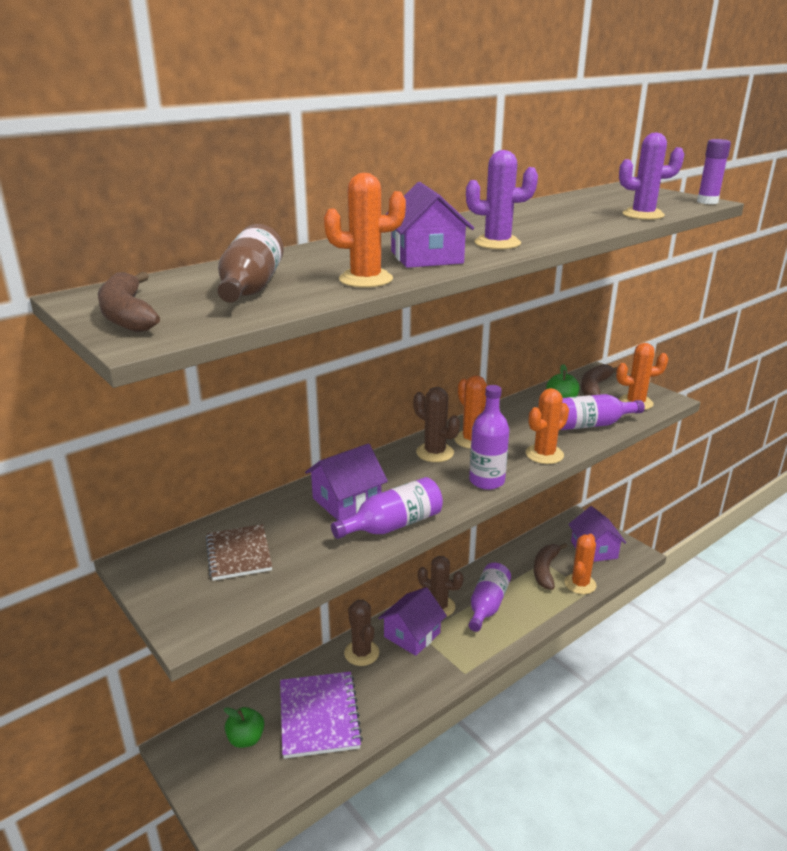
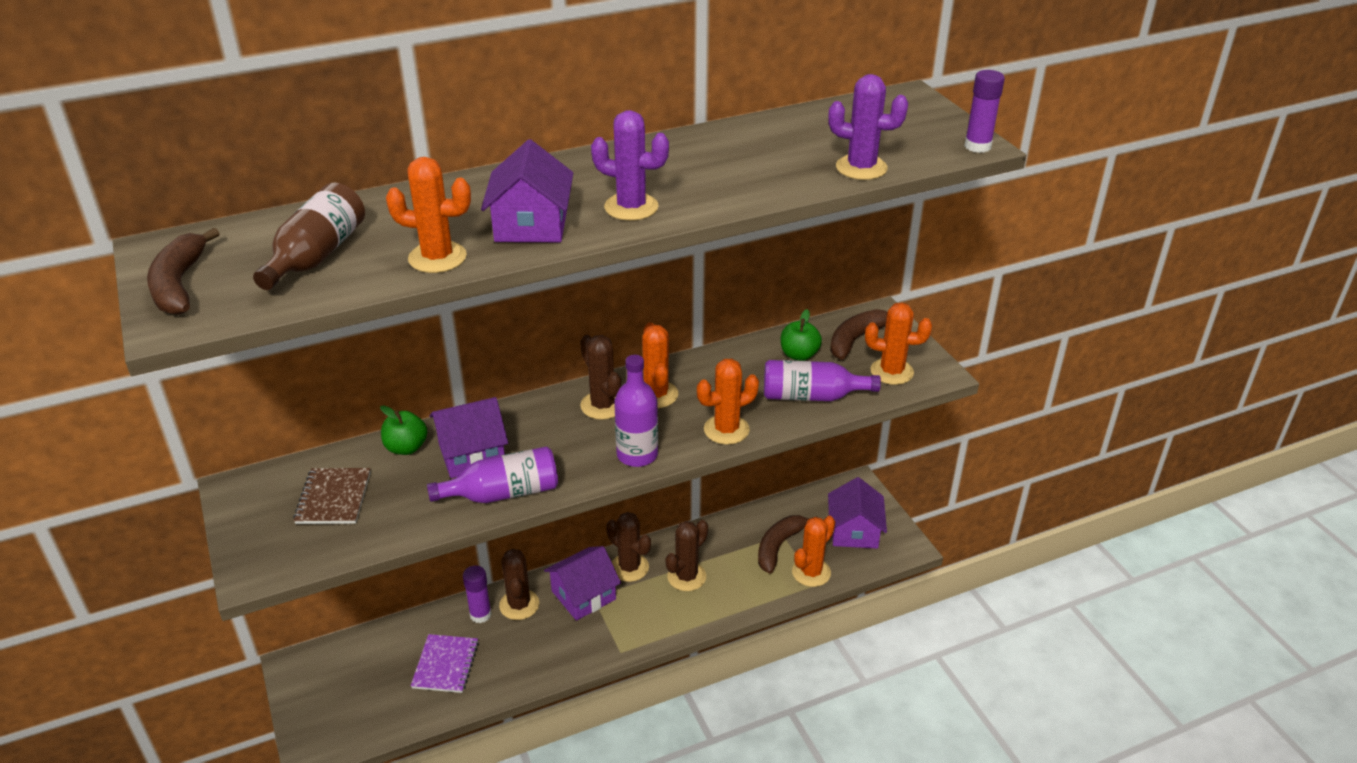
camera: 15 degrees right, 10 degrees up
(246, 739) = (364, 672): green apple -> green apple (406, 448)
(319, 716) = (445, 665): purple notebook -> purple notebook, size x0.64
(331, 667) = (480, 614): none -> purple glue stick
(487, 605) = (686, 577): purple bottle -> brown cactus

